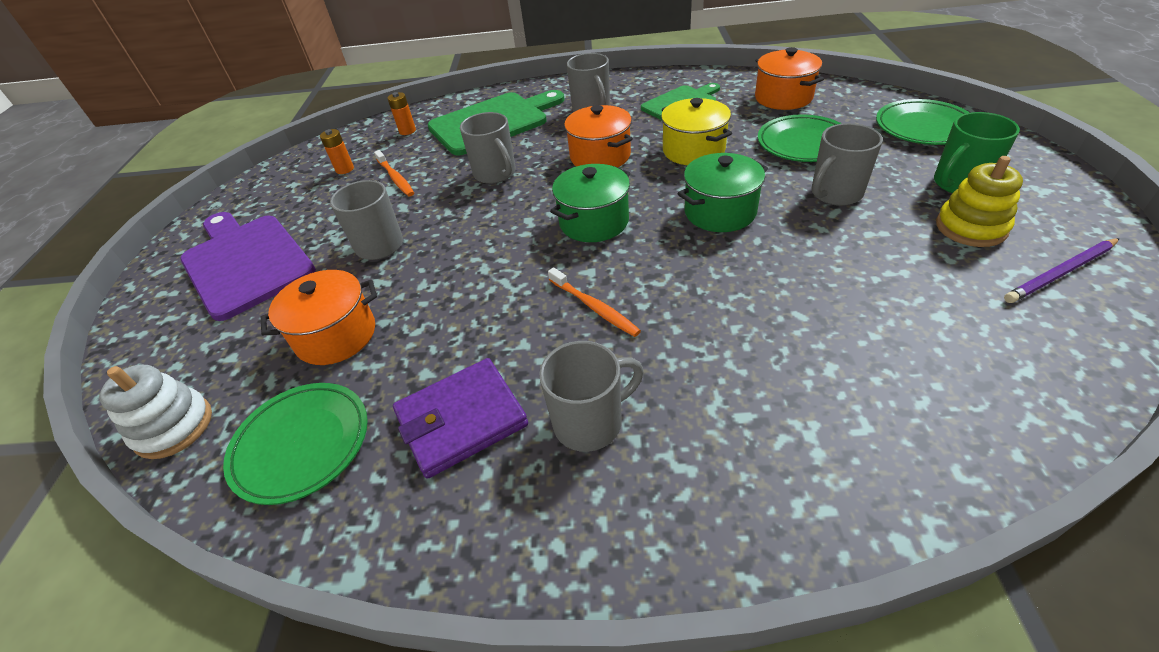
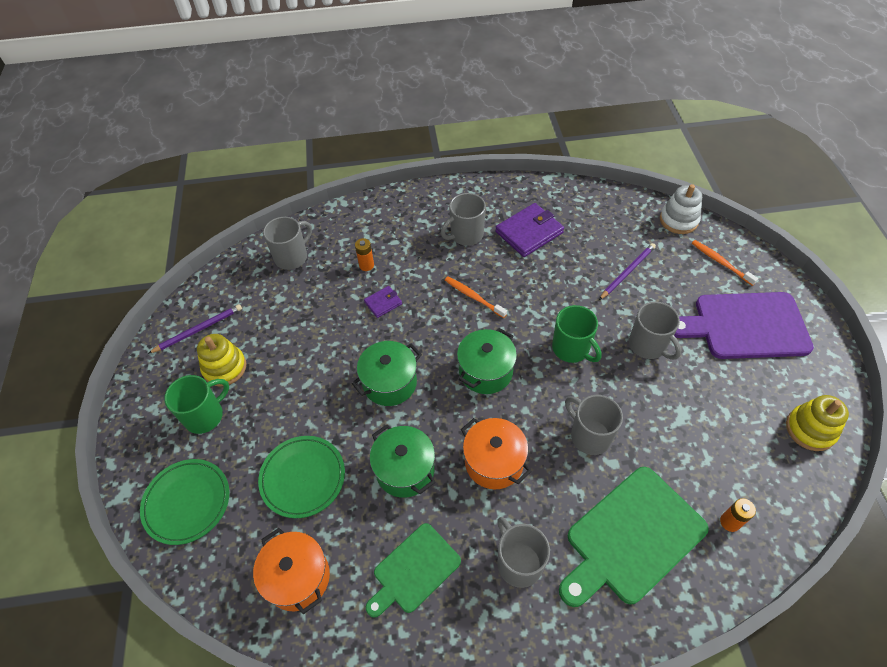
camera: 170 degrees right, 10 degrees up
(245, 262) = (745, 326): purple cutting board -> purple cutting board turned 135 degrees clockwise
(281, 180) = (810, 429): none -> yellow stacking toy
(302, 445) = (603, 217): green plate -> none
(336, 335) = (627, 272): orange pot -> purple pencil
(345, 169) = (753, 446): orange battery -> orange battery (366, 265)
(395, 178) = (687, 430): orange toothbrush -> orange toothbrush (720, 262)
(476, 242) = (571, 349): none -> green mug
(693, 150) = (405, 470): yellow pot -> green pot
(746, 303) = (383, 303): none -> purple wallet
(835, 194) = (299, 404): grey mug -> grey mug (292, 257)

